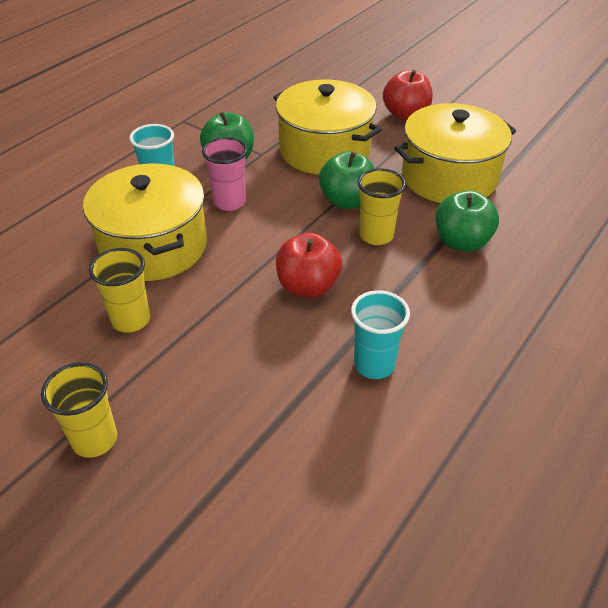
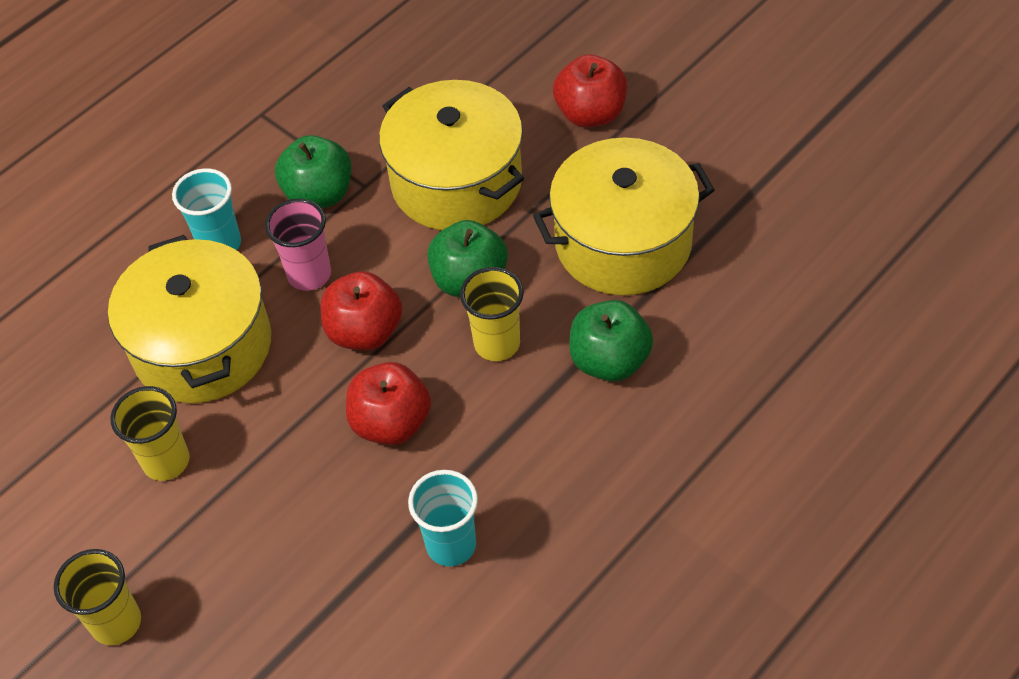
camera: 10 degrees right, 10 degrees up
(276, 233) = (365, 331): none -> red apple

